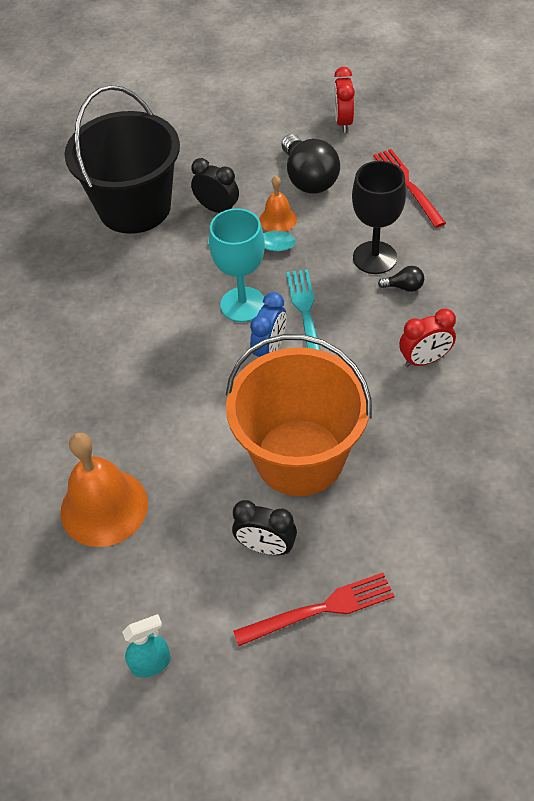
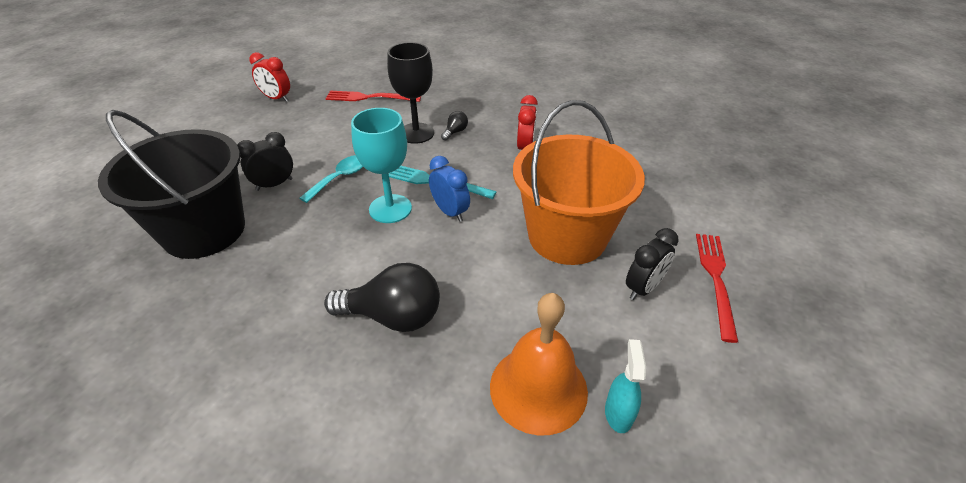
camera: 65 degrees left, 10 degrees down
(151, 663) = (737, 416): turquoise spray bottle -> turquoise spray bottle (618, 413)
(278, 219) = (326, 159): orange bell -> none
(308, 179) = (307, 131): black light bulb -> black light bulb (393, 316)

